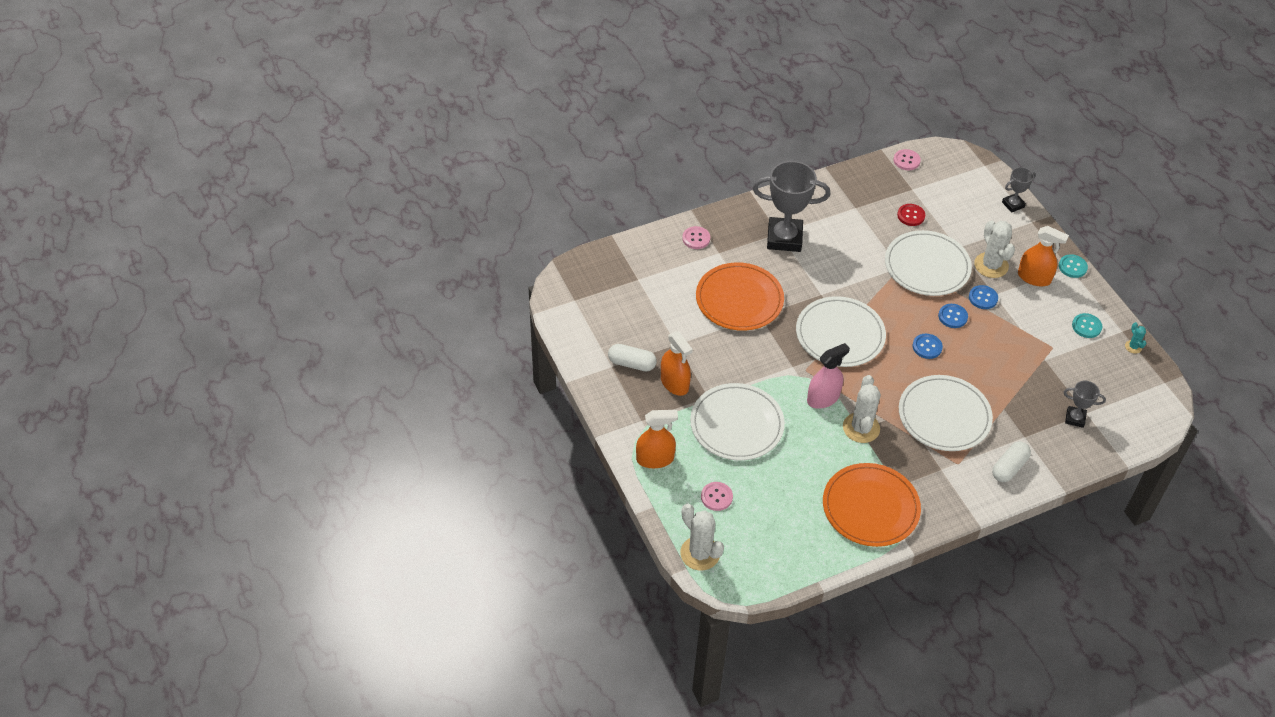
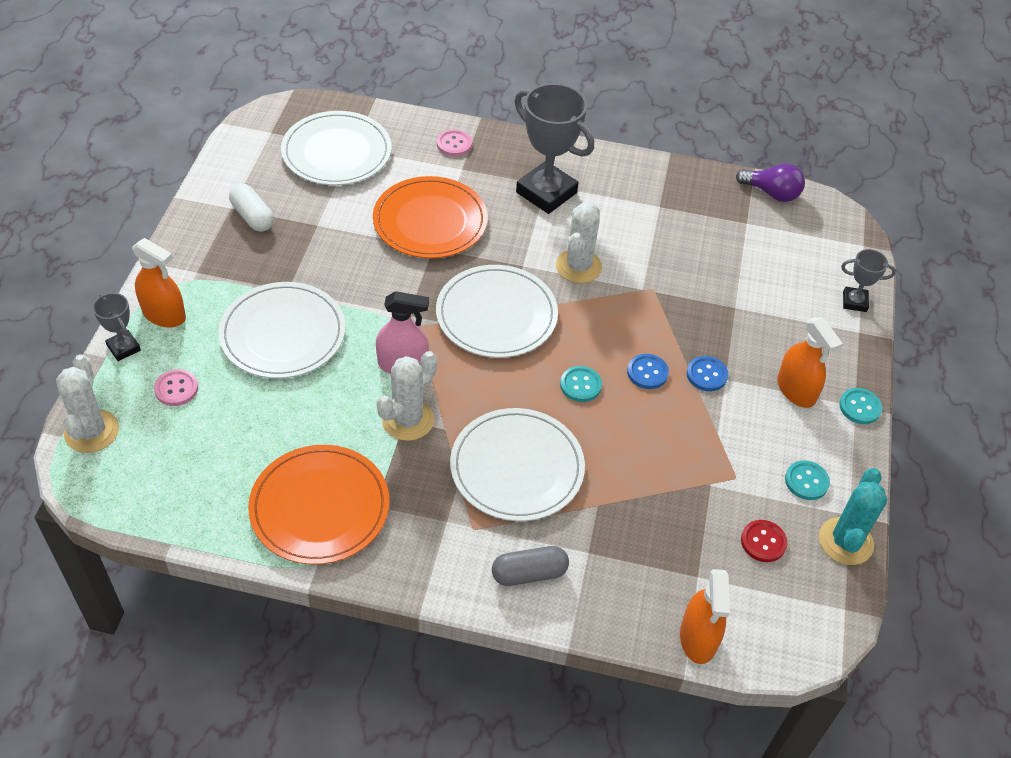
camera: 35 degrees right, 0 degrees up
(674, 383) = (270, 258): orange spray bottle -> orange spray bottle (698, 638)
(906, 160) = (771, 193): pink button -> purple light bulb
(911, 215) = (715, 247): red button -> red button (763, 542)
(927, 266) = (676, 305): white plate -> white plate (336, 152)
(927, 347) = (580, 385): blue button -> turquoise button
(991, 265) = (755, 347): white cactus -> white cactus (578, 266)
(1009, 467) = (529, 573): white capsule -> grey capsule
(1075, 418) = (676, 573): grey trophy -> grey trophy (124, 348)
(1133, 347) = (845, 541): turquoise cactus -> turquoise cactus, size x2.08

